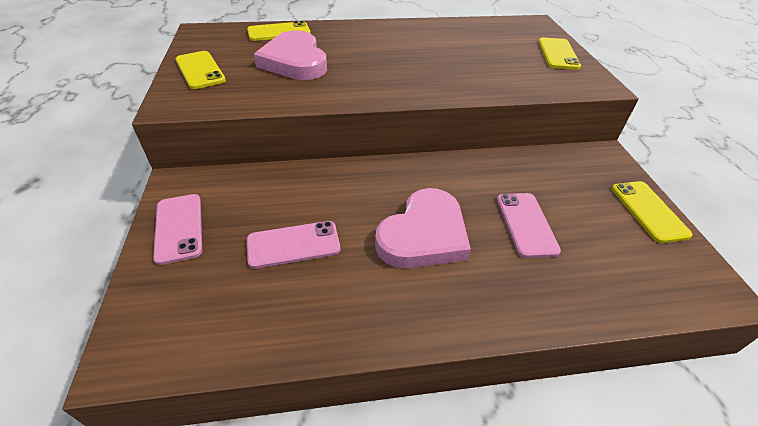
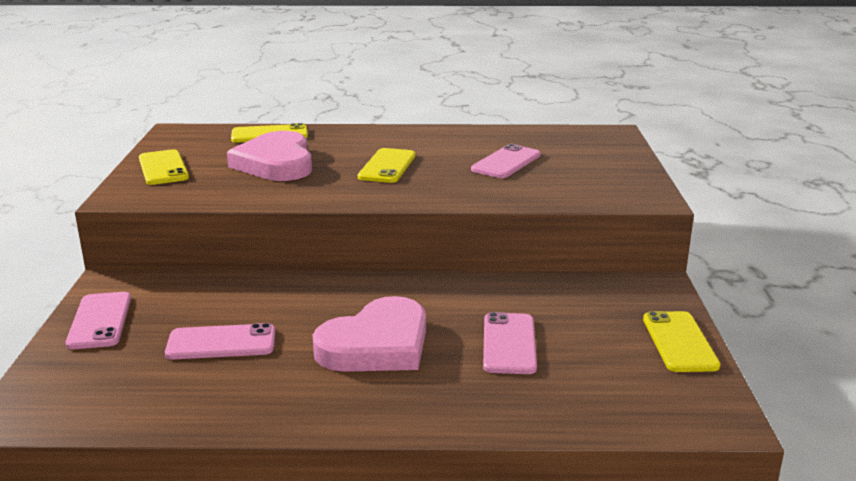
camera: 10 degrees right, 20 degrees down
(475, 53) = (506, 162): none -> pink phone
(558, 54) = (617, 166): yellow phone -> yellow phone (387, 166)

